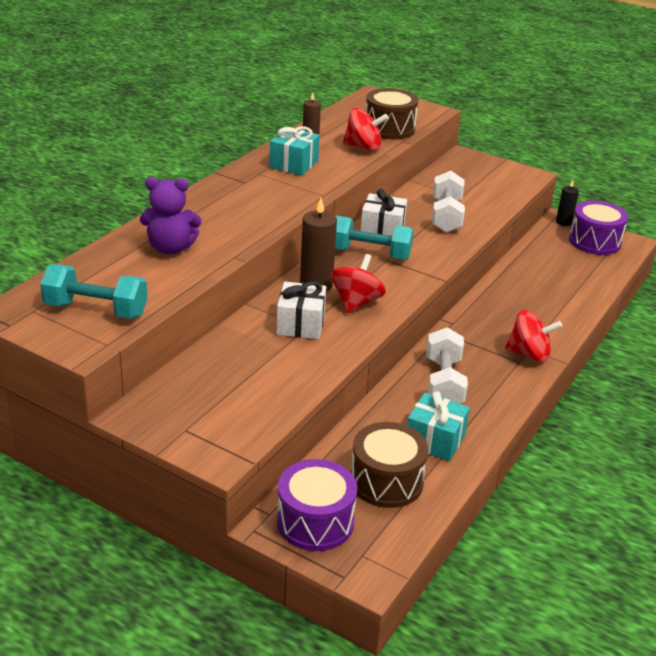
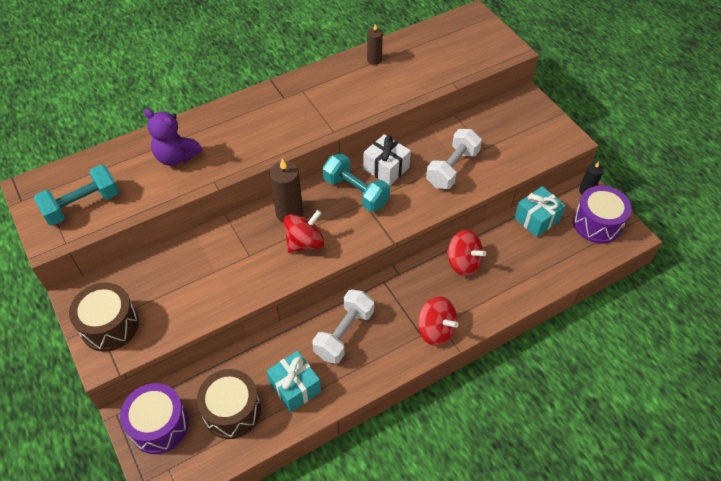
camera: 30 degrees right, 20 degrees up
(96, 310) = (82, 205): turquoise dumbbell -> turquoise dumbbell turned 75 degrees counterclockwise
(294, 164) = (338, 87): turquoise gift -> turquoise gift (537, 219)
(301, 324) = (247, 251): white gift -> none
(363, 147) = (411, 81): red spinning top -> red spinning top (463, 263)
(389, 128) = (452, 63): brown drum -> brown drum (110, 325)

